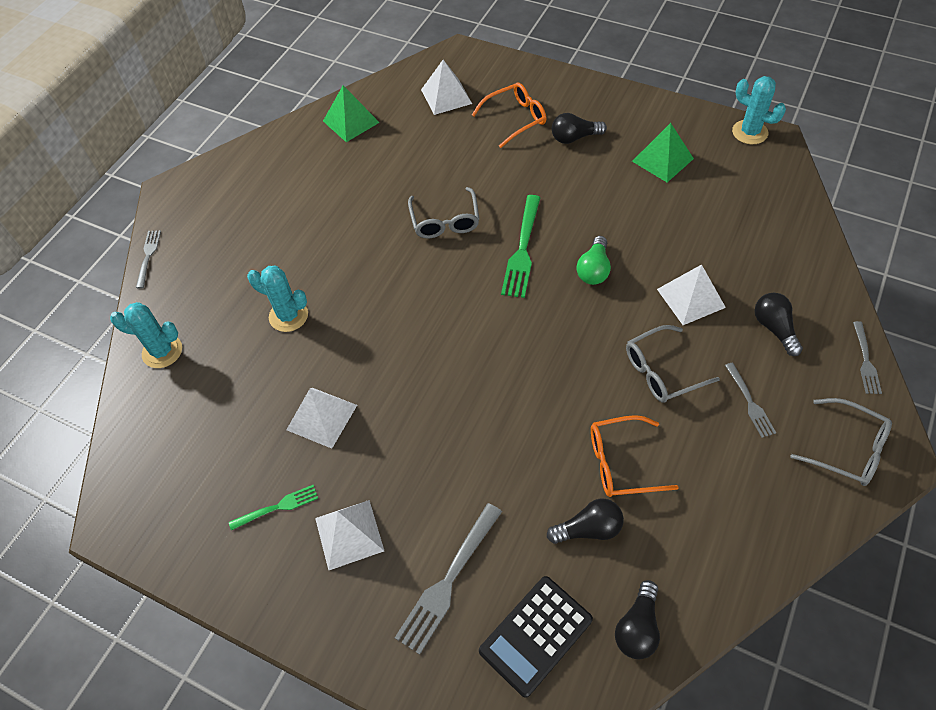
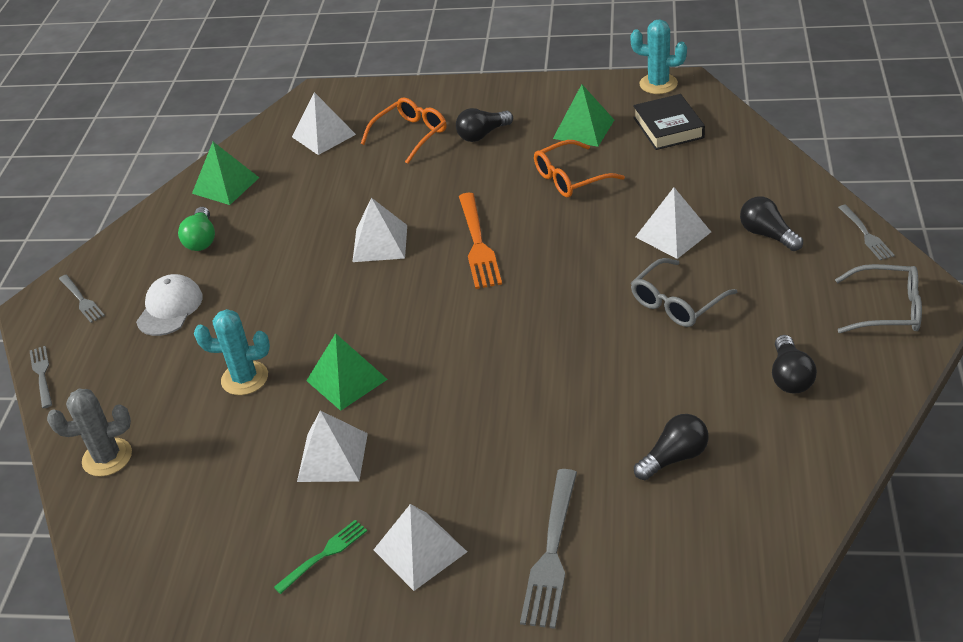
camera: 20 degrees left, 15 degrees down
(162, 351) = (107, 457): turquoise cactus -> grey cactus
(262, 227) = (170, 308): none -> white cap
(363, 347) = (347, 380): none -> green pyramid
(445, 221) = (380, 243): grey glasses -> white pyramid
(522, 250) = (478, 244): green fork -> orange fork
(535, 635) = (668, 566): black calculator -> none
(594, 269) = (562, 239): green light bulb -> green light bulb (201, 239)
(621, 463) = (677, 391): orange glasses -> orange glasses (570, 178)
(638, 627) = (767, 522): black light bulb -> black light bulb (790, 377)
(737, 182) = (668, 127): none -> black book
(750, 402) = (776, 301): grey fork -> grey fork (82, 300)

